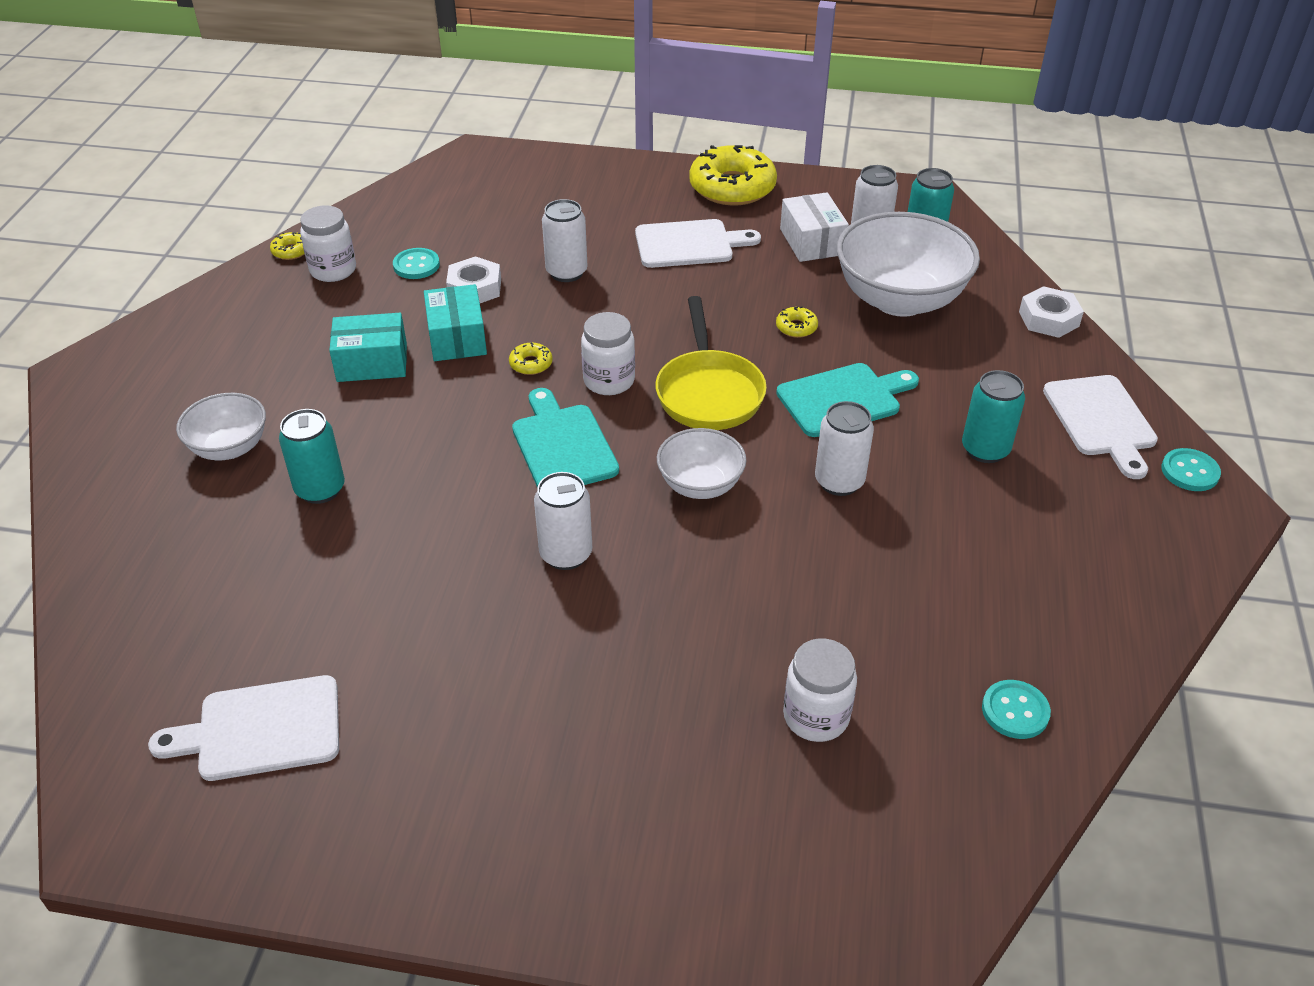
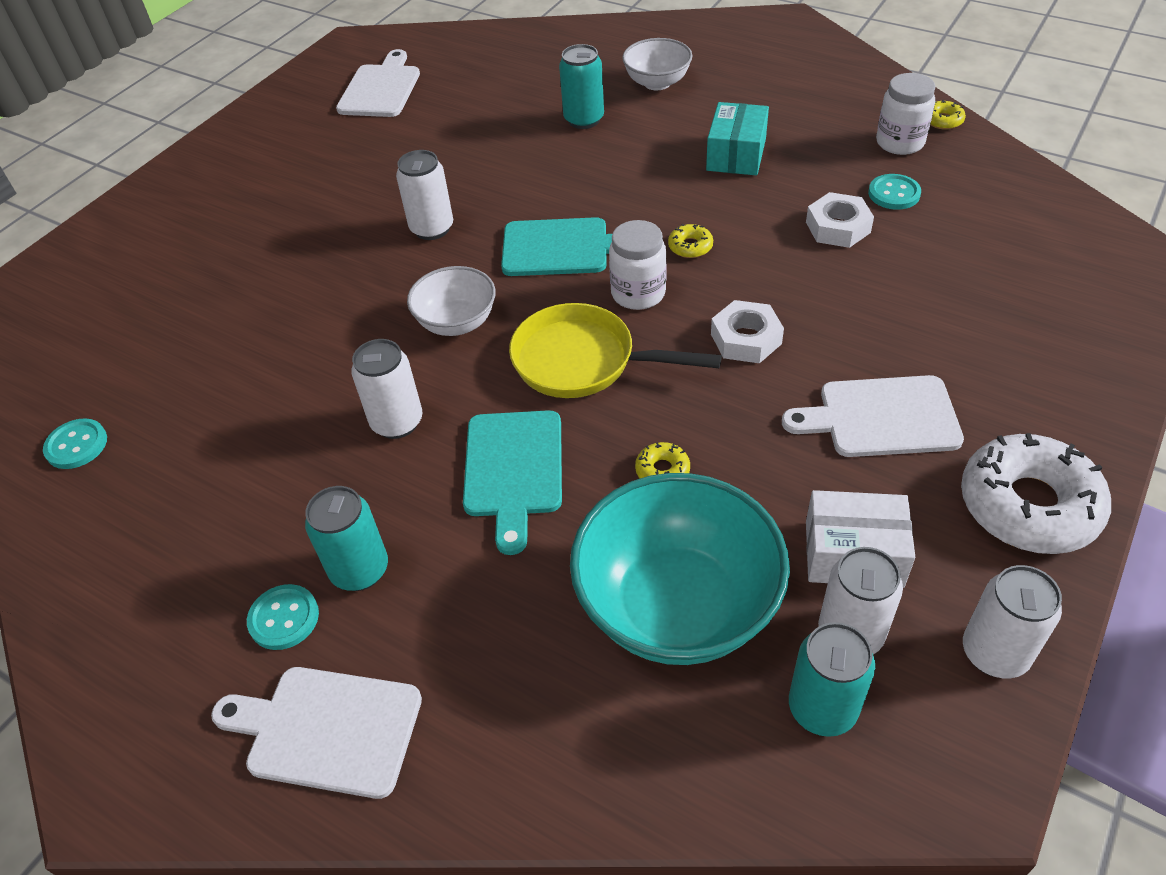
camera: 115 degrees right, 5 degrees up
(457, 338) = (753, 206): turquoise box -> none
(566, 272) = (847, 297): white can -> white can (994, 653)
(689, 244) = (881, 417): white cutting board -> white cutting board turned 75 degrees clockwise
(732, 187) = (1028, 505): yellow donut -> white donut
(816, 716) = (179, 325): white jar -> none
(899, 299) = (677, 606): white bowl -> turquoise bowl
(1049, 319) = (555, 788): white nut -> white nut (746, 339)
(1190, 471) = (184, 783): turquoise button -> turquoise button (284, 618)

